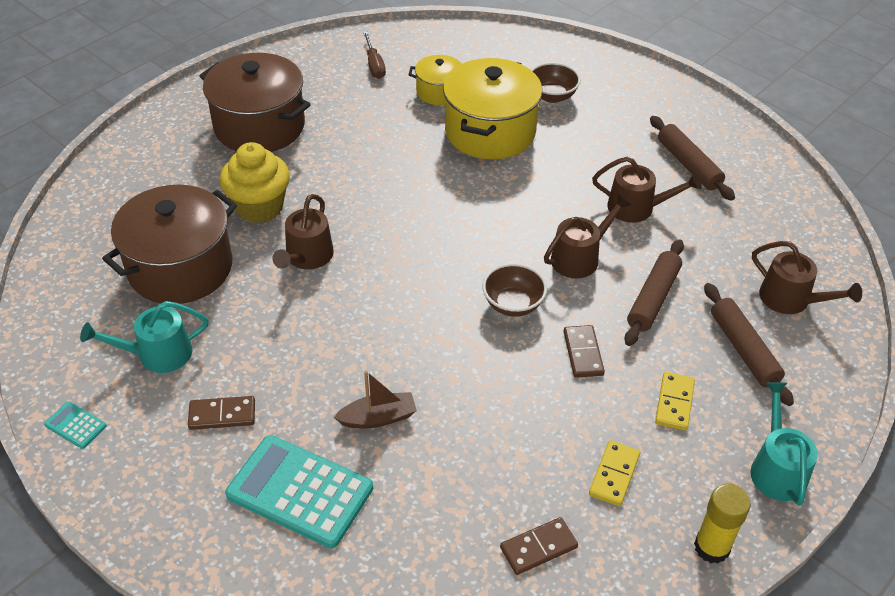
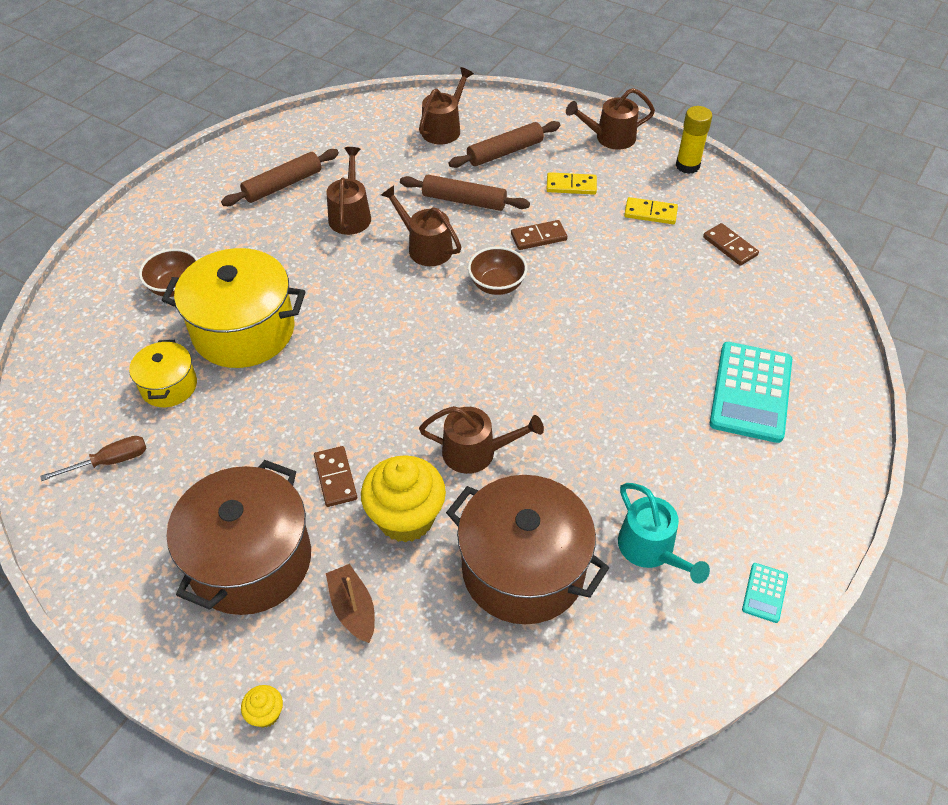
camera: 100 degrees left, 5 degrees up
(141, 128) = (266, 713): none -> yellow cupcake
(222, 415) = (700, 470): brown domino -> brown domino (335, 478)
(378, 418) = (656, 355): brown boat -> brown boat (353, 608)
(776, 469) = (610, 137): turquoise watering can -> brown watering can

